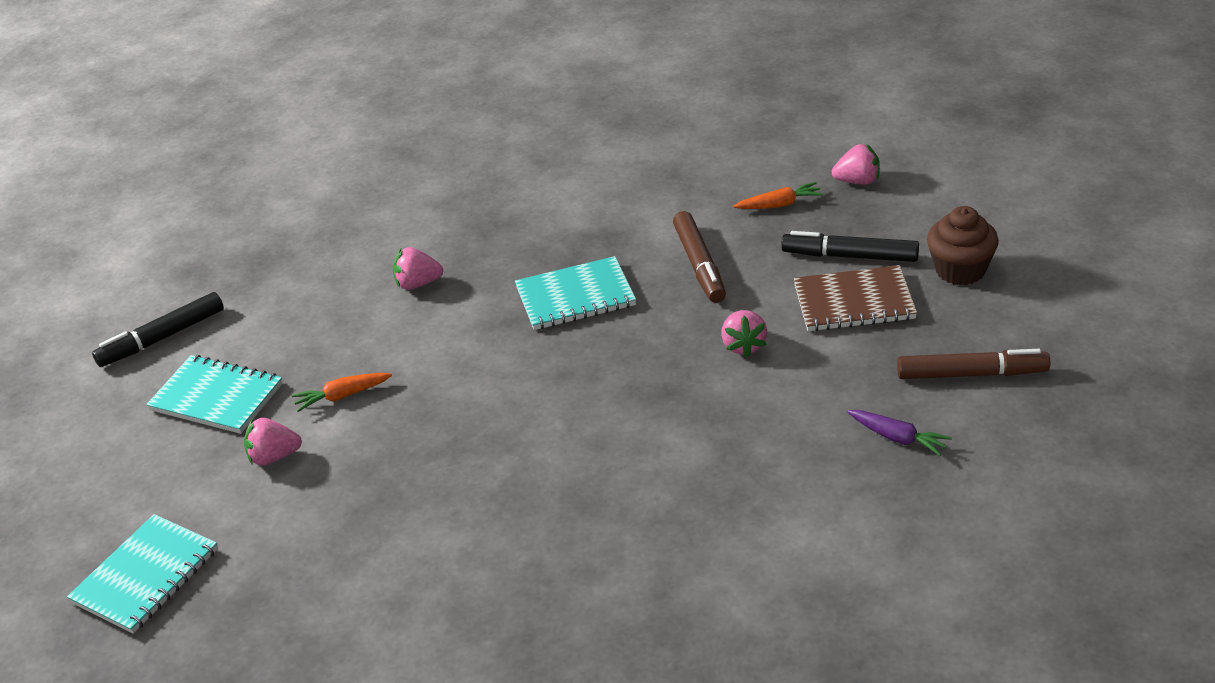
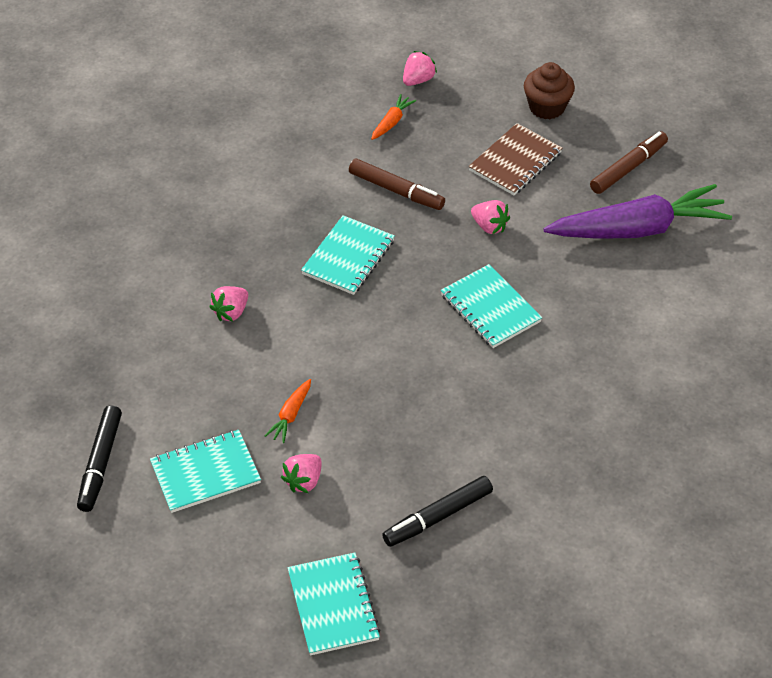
camera: 50 degrees left, 10 degrees up
(639, 419) = (490, 308): none -> turquoise notebook
(850, 256) = (476, 133): black marker -> black marker (438, 517)
(898, 438) = (637, 229): purple carrot -> purple carrot, size x2.48

